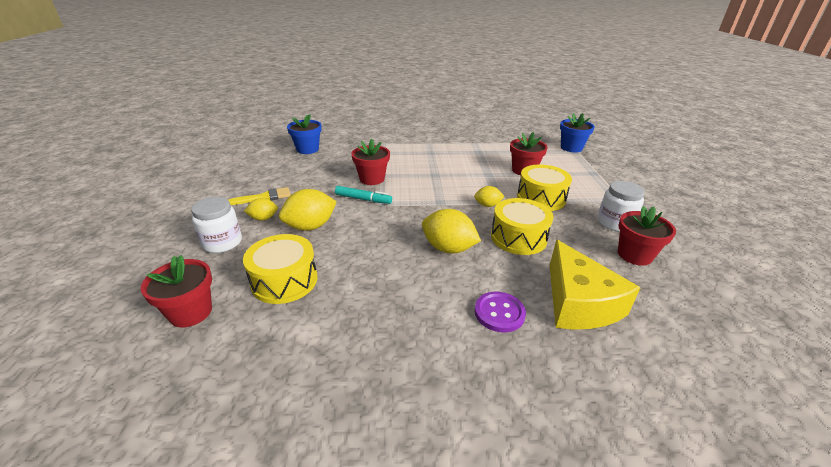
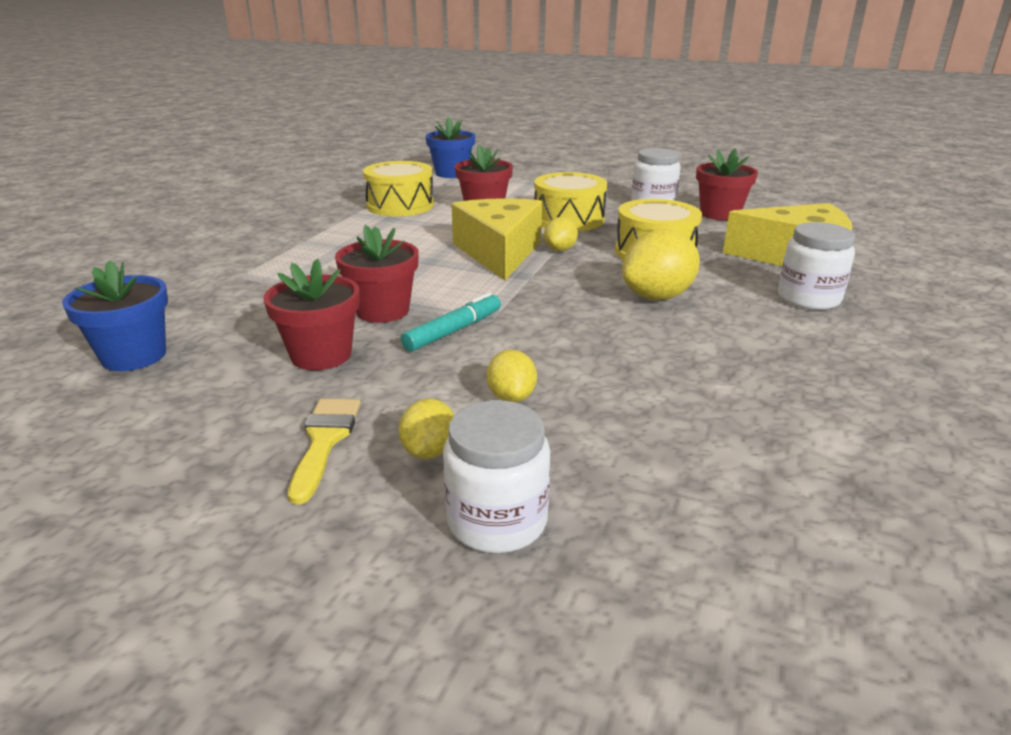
camera: 65 degrees left, 5 degrees down
(191, 312) = (761, 579): red flower pot -> red flower pot (321, 355)
(284, 281) = (687, 446): yellow drum -> yellow drum (400, 205)
(310, 226) = (511, 397): yellow lemon -> yellow lemon, size x0.56
(464, 189) = (499, 252): none -> yellow cheese
(499, 313) = (808, 298): purple button -> white jar

